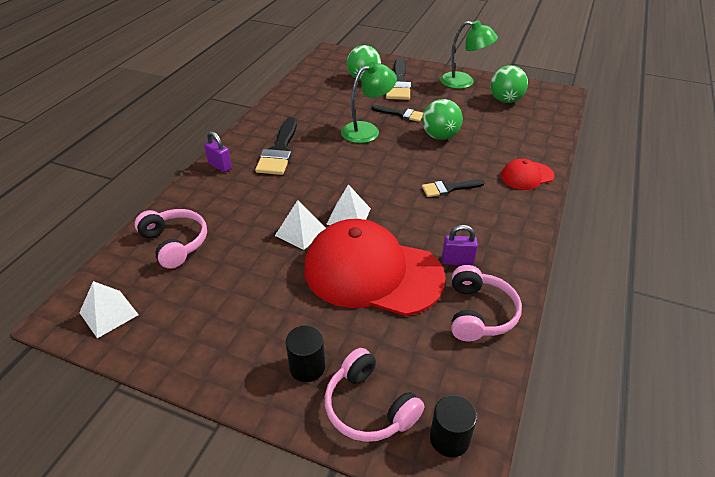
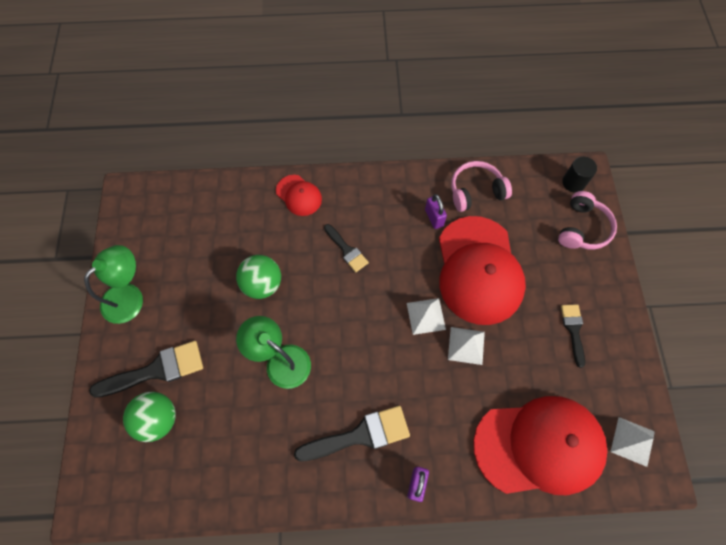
camera: 115 degrees left, 25 degrees up
(175, 243) = (539, 446): pink headphones -> red cap
(307, 367) = (580, 274): black cylinder -> none
(400, 114) = (232, 339): black brush -> black brush (573, 330)
(464, 82) = (129, 296): green lamp -> green lamp turned 45 degrees clockwise
(505, 100) = (161, 243): green ball -> none

